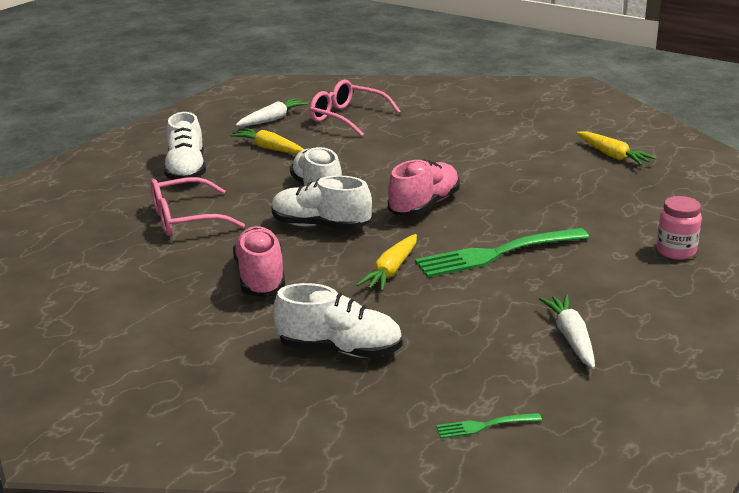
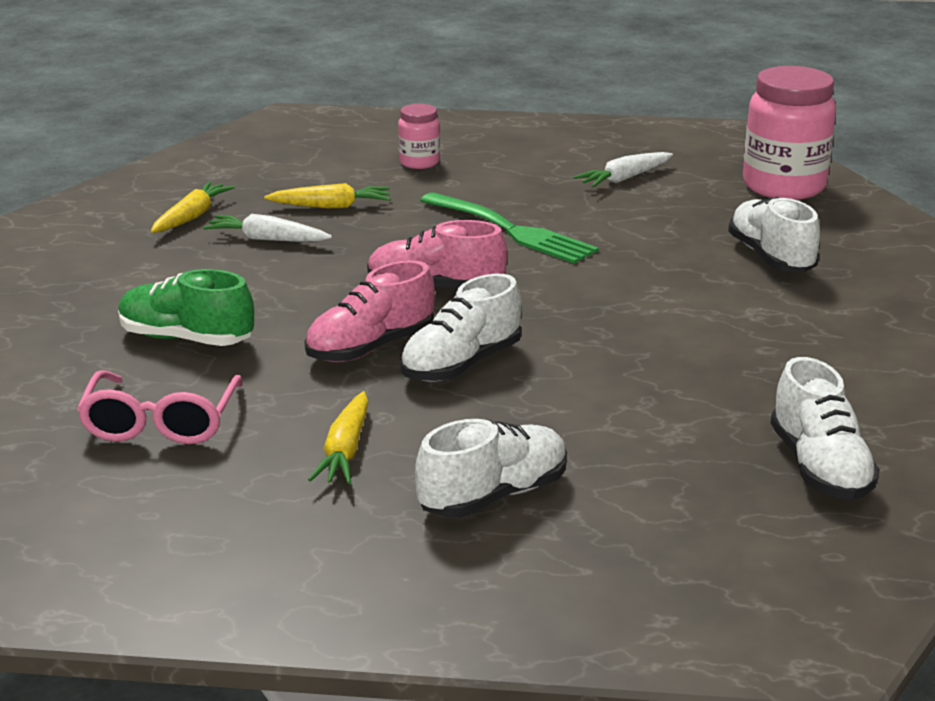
camera: 120 degrees left, 0 degrees up
(185, 219) = (640, 431): pink glasses -> none
(261, 278) = (709, 331): pink shoe -> pink shoe (370, 348)
(273, 119) = (212, 493): white carrot -> white carrot (266, 239)
(320, 226) = (554, 334): white shoe -> white shoe (820, 467)
(391, 271) = (607, 270): yellow carrot -> yellow carrot (332, 206)
(430, 133) = (186, 339): none -> green shoe
(484, 426) = (783, 186): green fork -> pink jar

